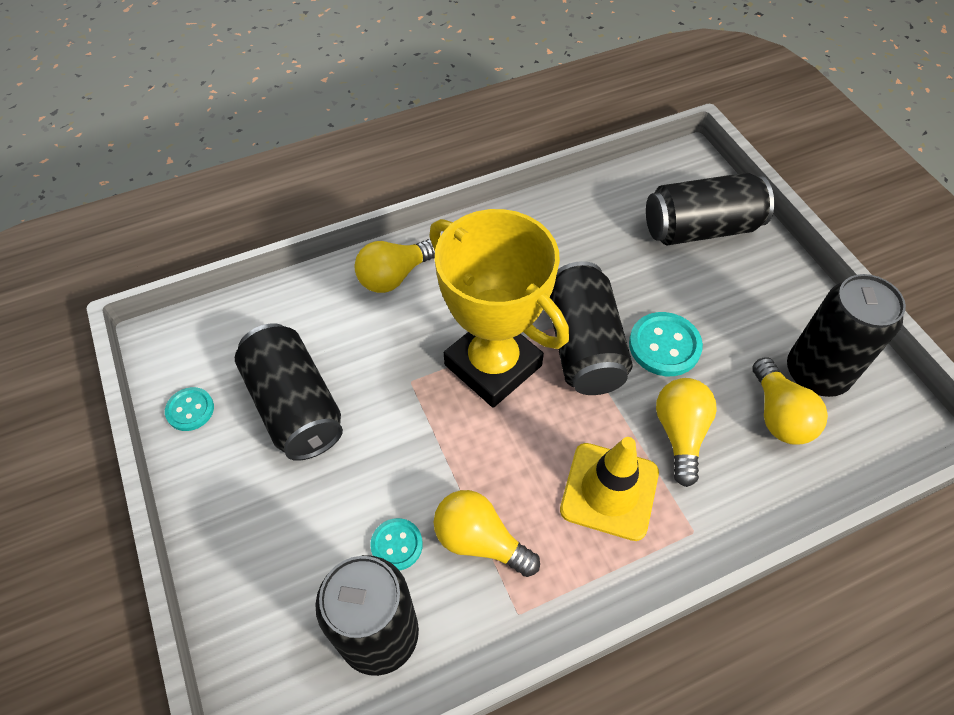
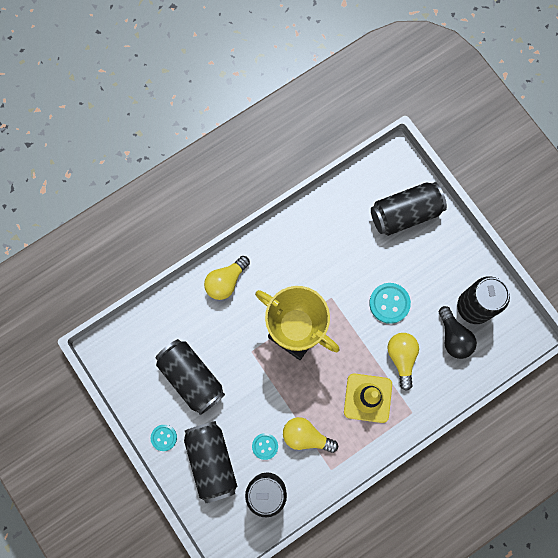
camera: 10 degrees left, 20 degrees up
(190, 410) = (135, 390): turquoise button -> turquoise button (164, 437)
(583, 345) = (344, 311): black can -> black can (211, 461)
(778, 415) = (453, 337): yellow light bulb -> black light bulb

